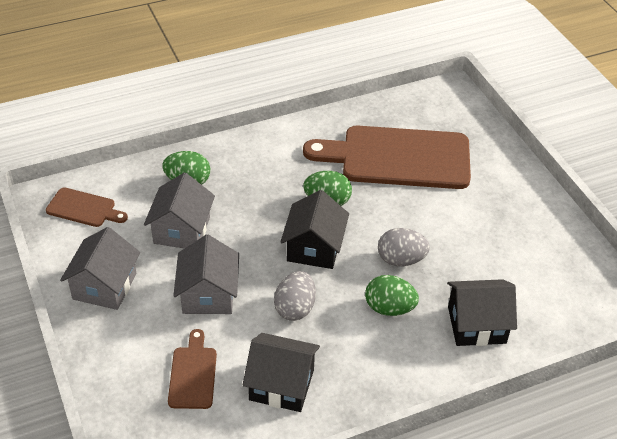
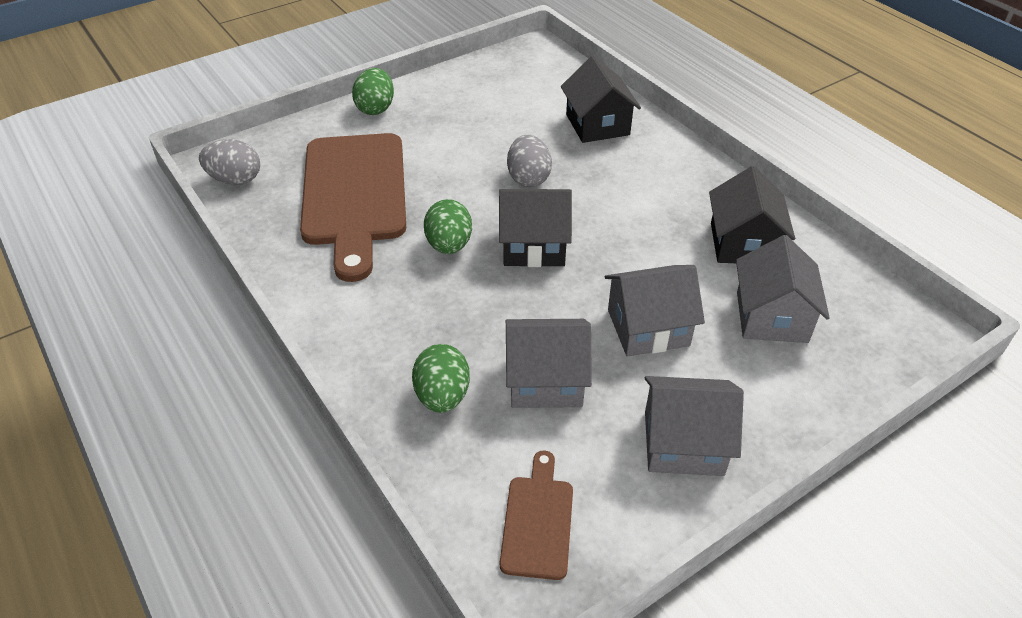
camera: 100 degrees left, 0 degrees up
(193, 374) = (771, 317): brown cutting board -> grey house
(295, 308) = (634, 249): grey egg -> grey egg (235, 180)
(389, 308) = (602, 180): green egg -> green egg (375, 108)

